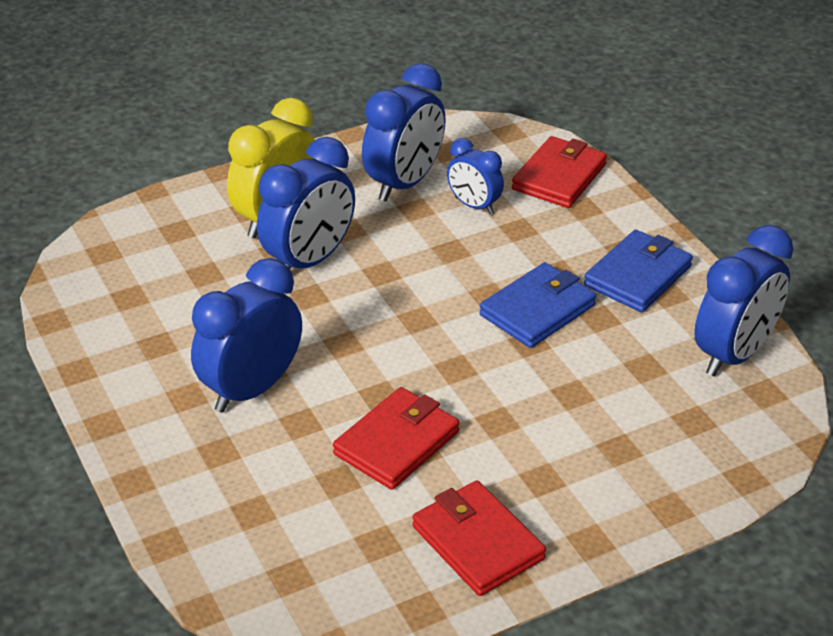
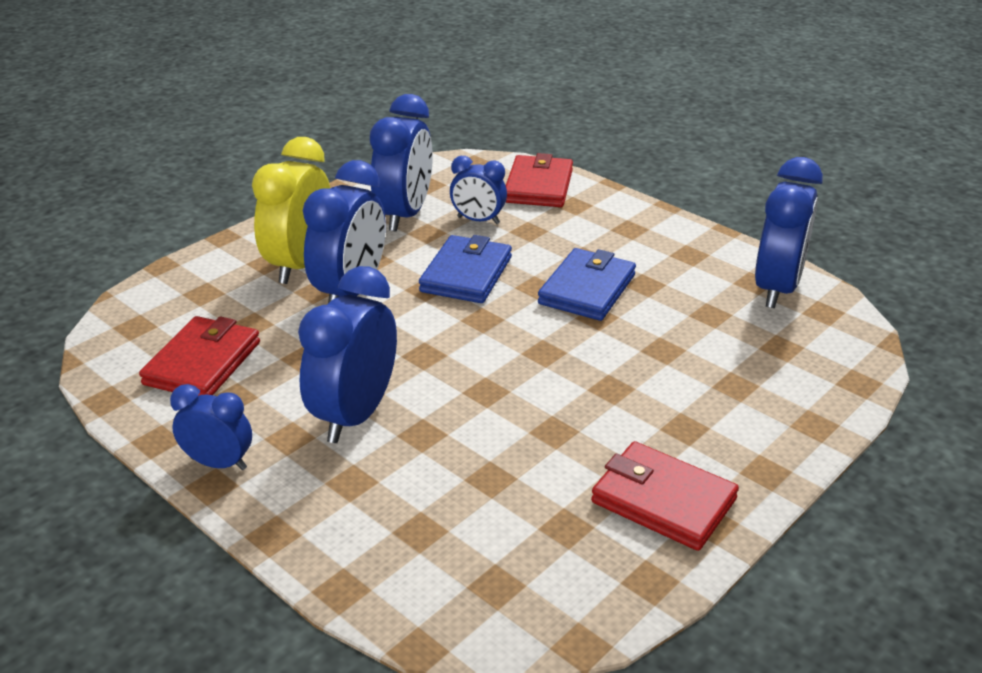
camera: 20 degrees left, 5 degrees down
(118, 405) = (219, 463): none -> blue clock
(397, 443) = (528, 430): red wallet -> red wallet (203, 363)
(638, 276) = (655, 246): blue wallet -> blue wallet (466, 274)

